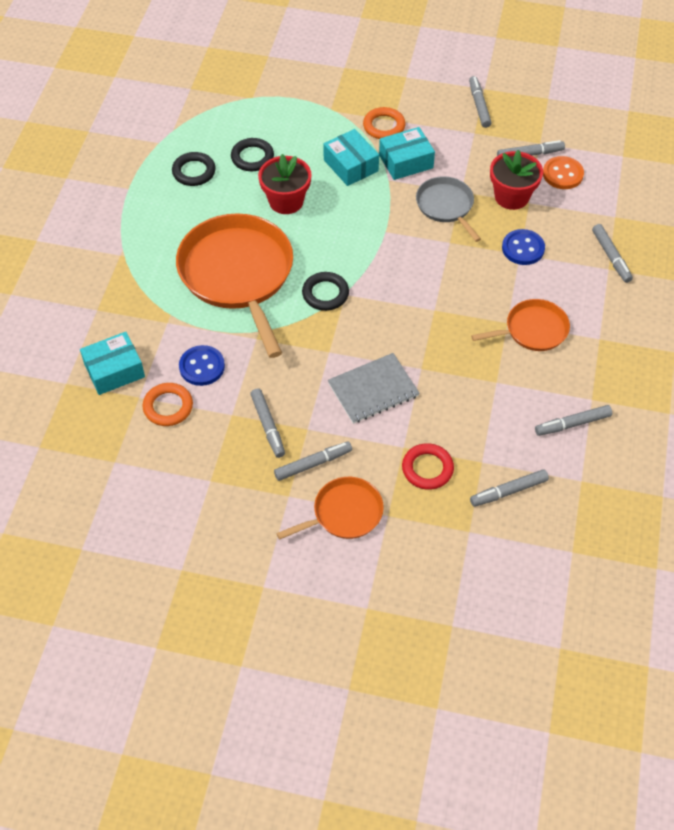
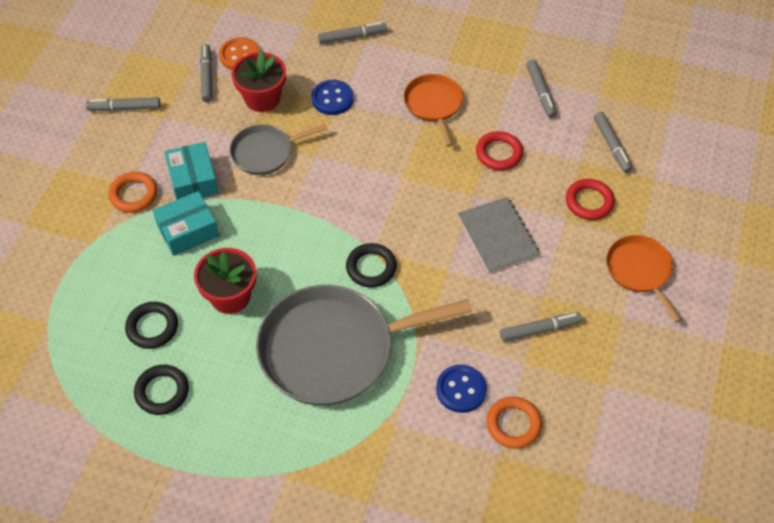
camera: 85 degrees left, 0 degrees up
(114, 370) = (461, 481): turquoise box -> none
(238, 274) = (333, 349): orange pan -> grey pan
(313, 464) = (585, 293): grey marker -> none
(478, 388) = (499, 153): none -> red ring

